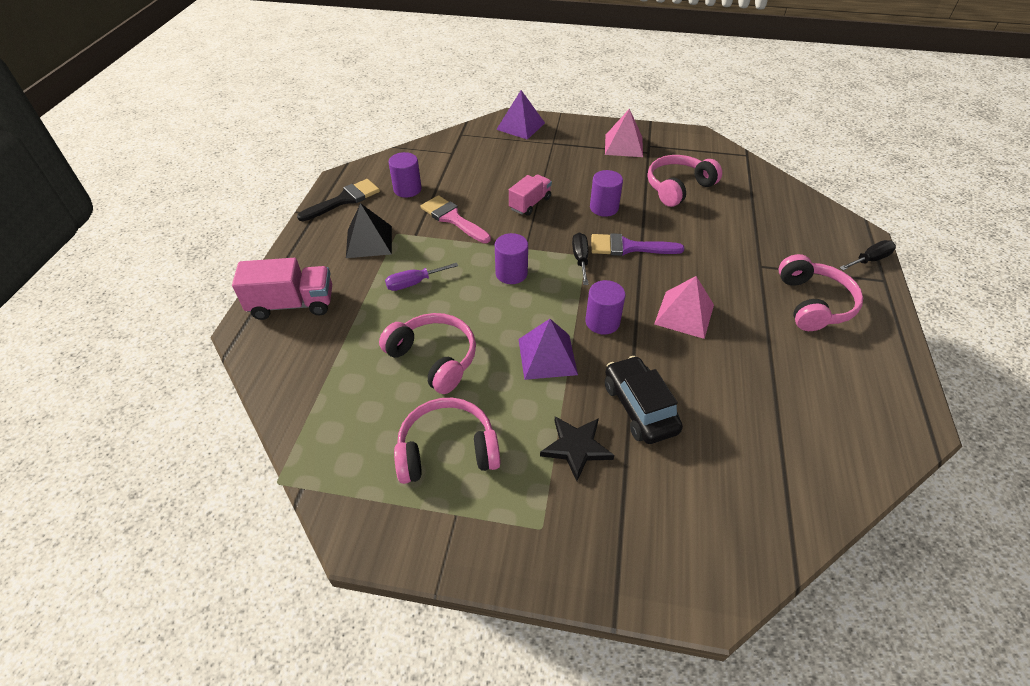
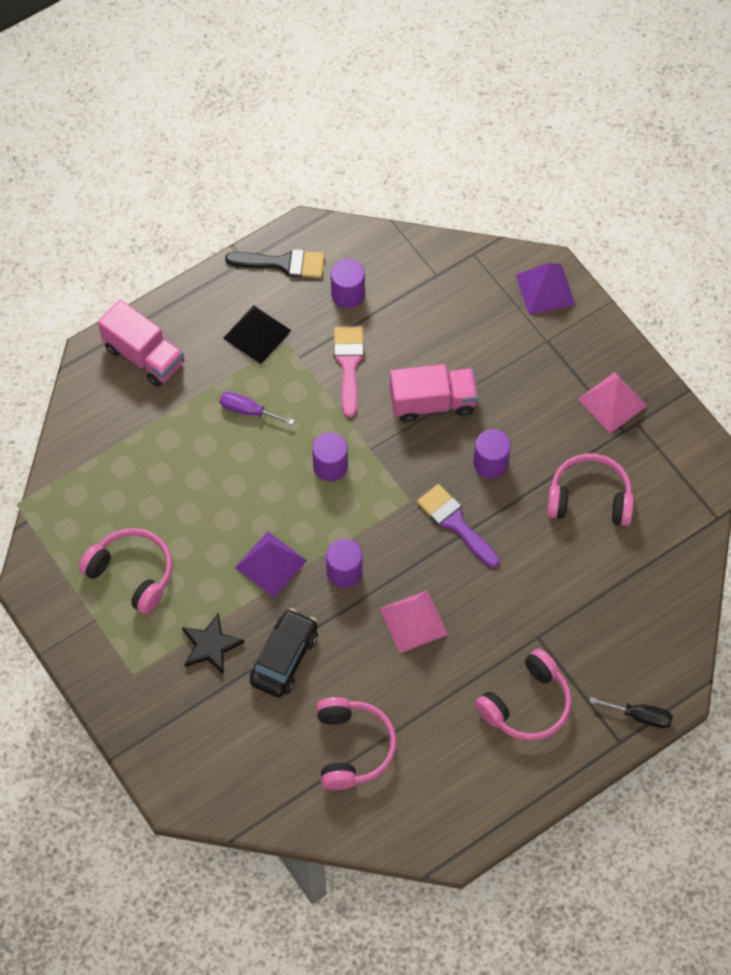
camera: 45 degrees right, 15 degrees up
(434, 358) = (194, 495): pink headphones -> pink headphones (353, 747)
(530, 203) = (432, 402): pink truck -> pink truck, size x1.51
(580, 259) = (401, 500): black screwdriver -> none

